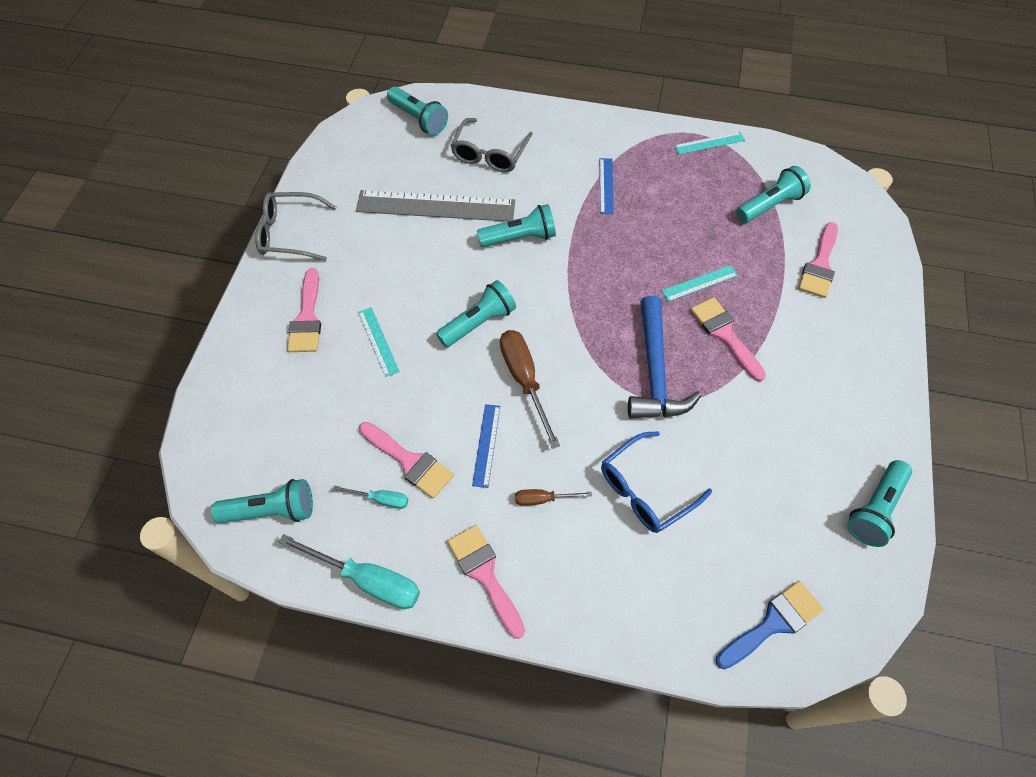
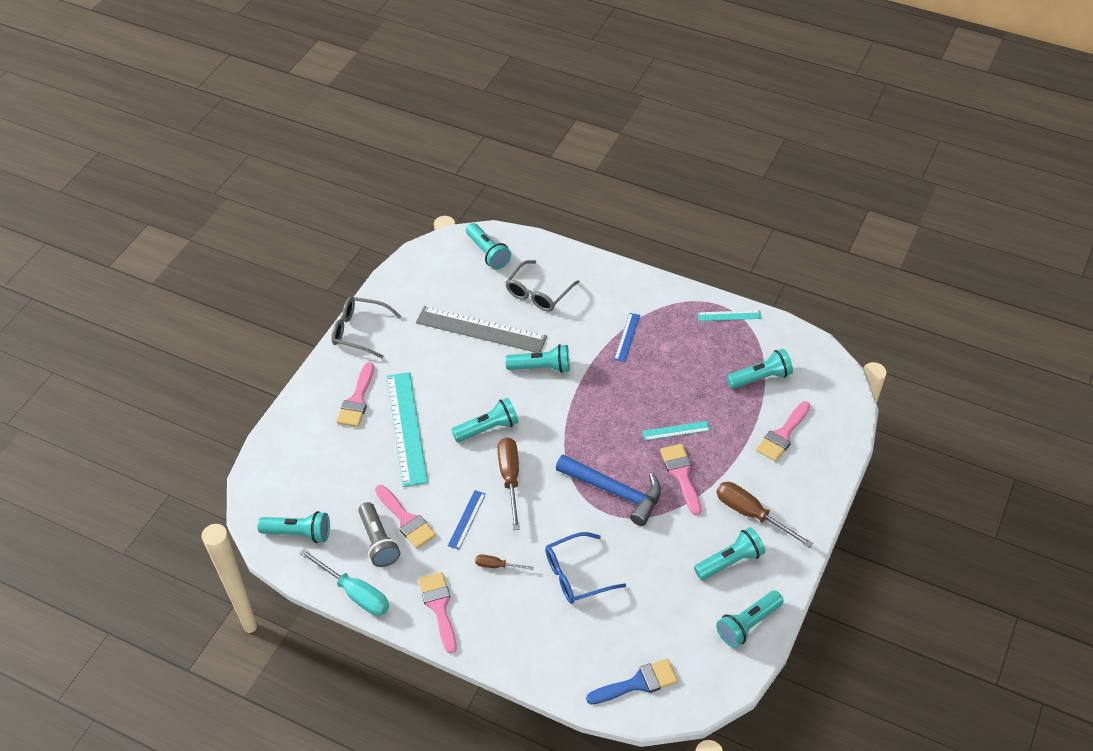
camera: 15 degrees right, 10 degrees down
(378, 341) = (406, 428): turquoise ruler -> turquoise ruler, size x2.09
(381, 499) = (378, 541): turquoise screwdriver -> grey flashlight
(655, 371) = (614, 491): blue hammer -> blue hammer turned 75 degrees counterclockwise
(821, 431) = (730, 561): none -> turquoise flashlight
(823, 367) = (751, 514): none -> brown screwdriver

